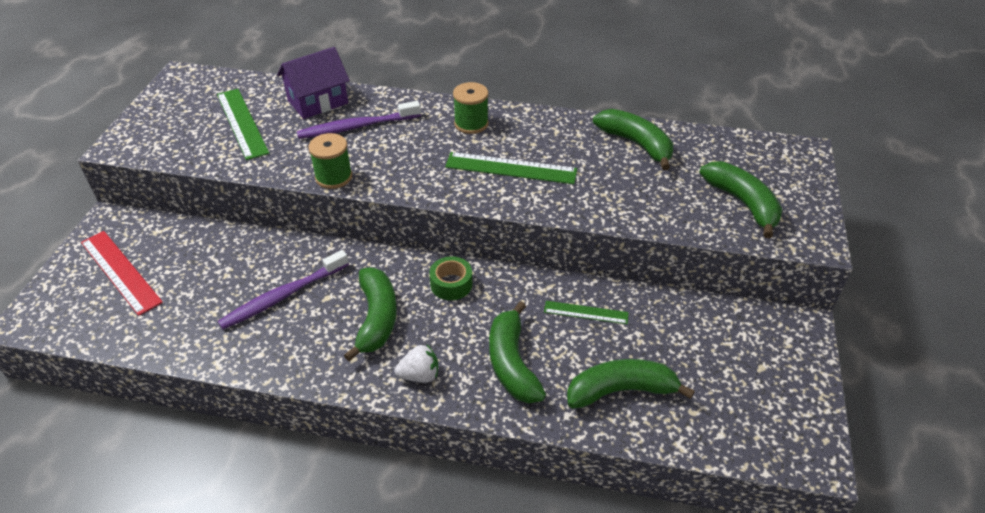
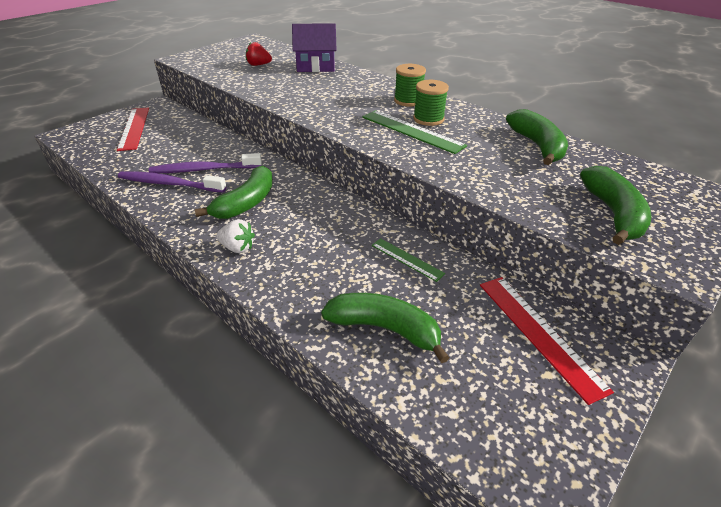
camera: 30 degrees right, 5 degrees down
(241, 123) = (258, 65): green ruler -> red strawberry
(333, 177) = (281, 102): green spool -> green spool (428, 119)
(356, 127) = (326, 83): purple toothbrush -> purple toothbrush (169, 184)
(451, 284) = (318, 202): green tape -> none
(512, 363) = (312, 269): green banana -> none
(734, 334) = (539, 333): none -> red ruler

